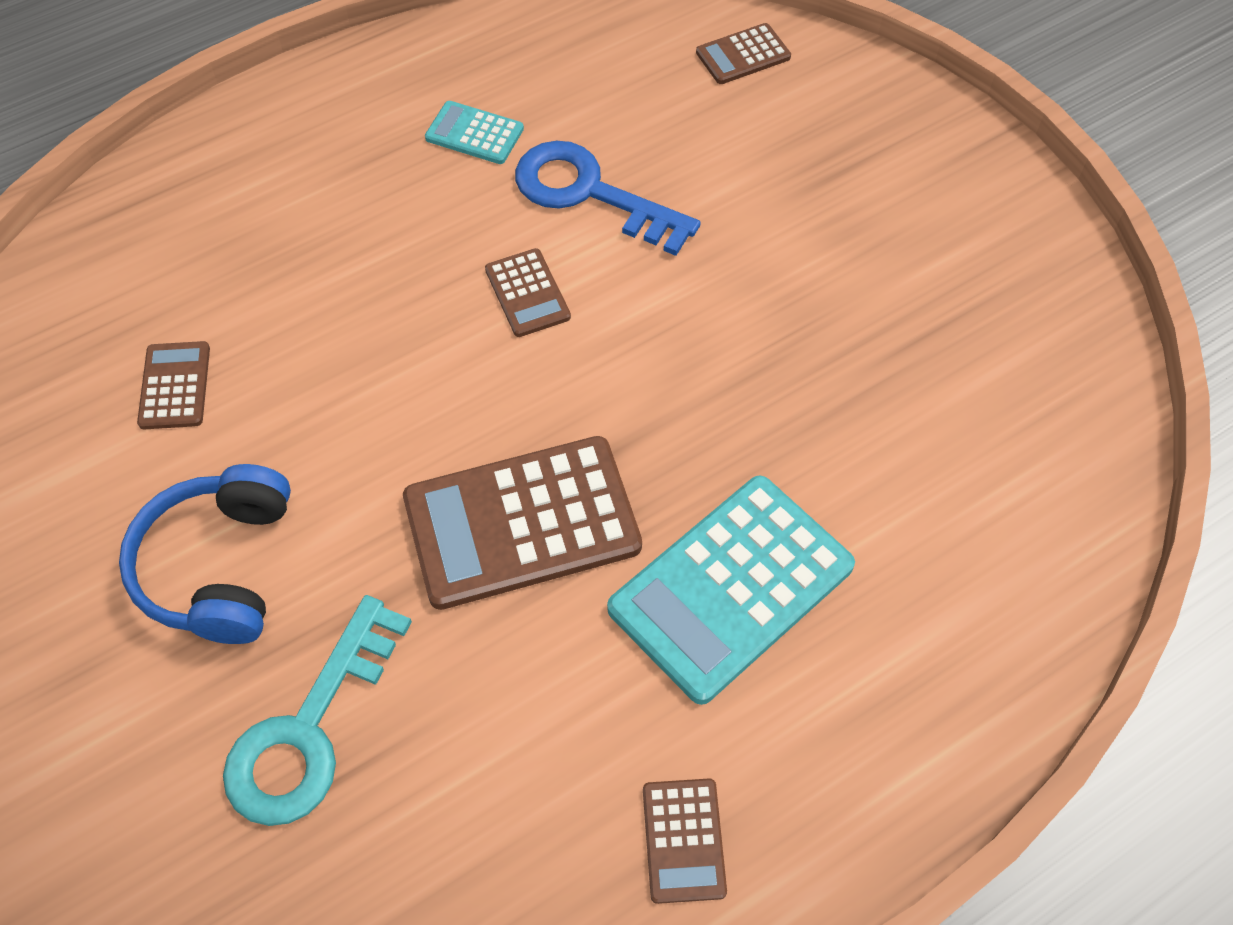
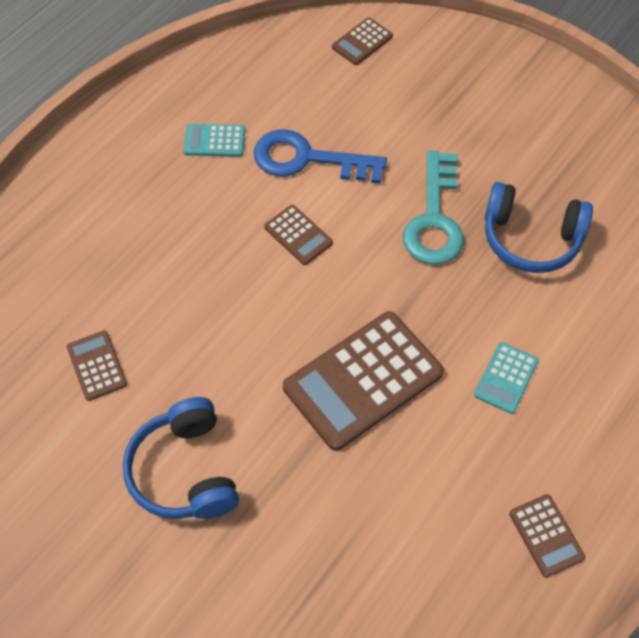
camera: 20 degrees left, 0 degrees up
(310, 728) = (292, 550): turquoise key -> turquoise key (434, 218)
(731, 588) = (506, 378): turquoise calculator -> turquoise calculator, size x0.48
(862, 398) = (531, 238): none -> blue headphones

